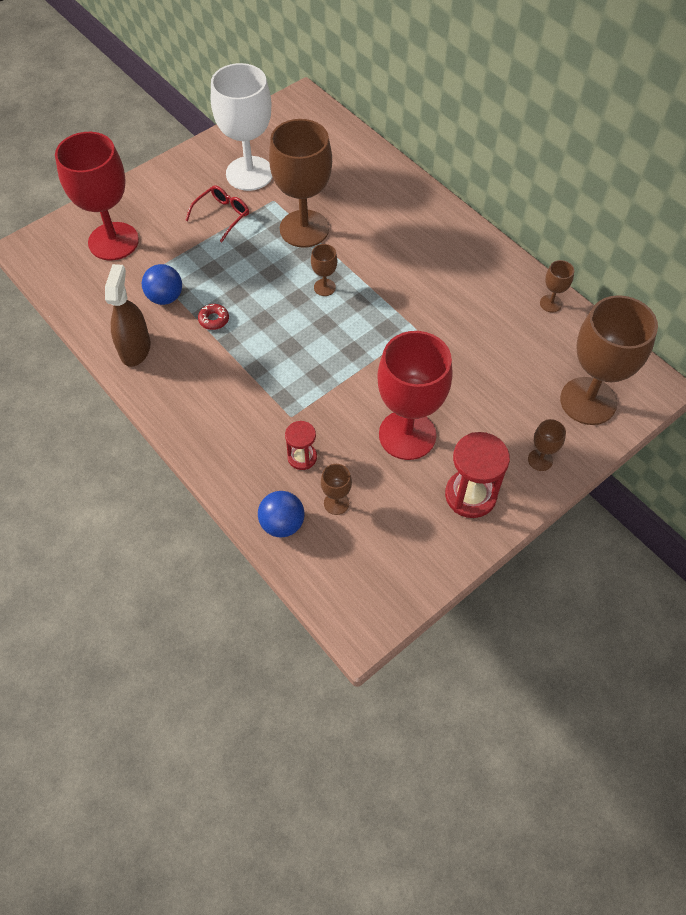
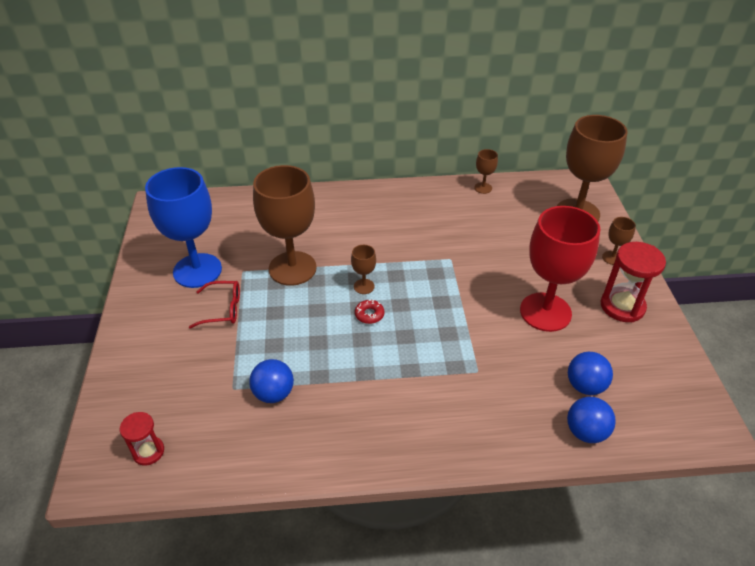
camera: 55 degrees left, 15 degrees down
(113, 241) = (166, 400): red goblet -> none
(135, 349) = (313, 447): brown spray bottle -> none
(214, 319) = (332, 371): red donut -> red donut (369, 314)
(222, 215) = (223, 309): red glasses -> red glasses turned 105 degrees clockwise
(249, 173) = (197, 270): white goblet -> blue goblet
(302, 457) = (525, 385): red hourglass -> red hourglass (148, 452)
(336, 503) = (585, 386): brown goblet -> blue ball

